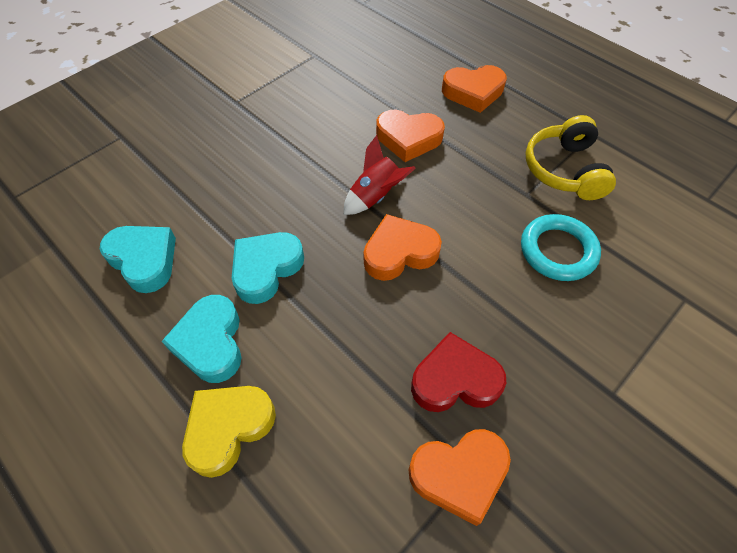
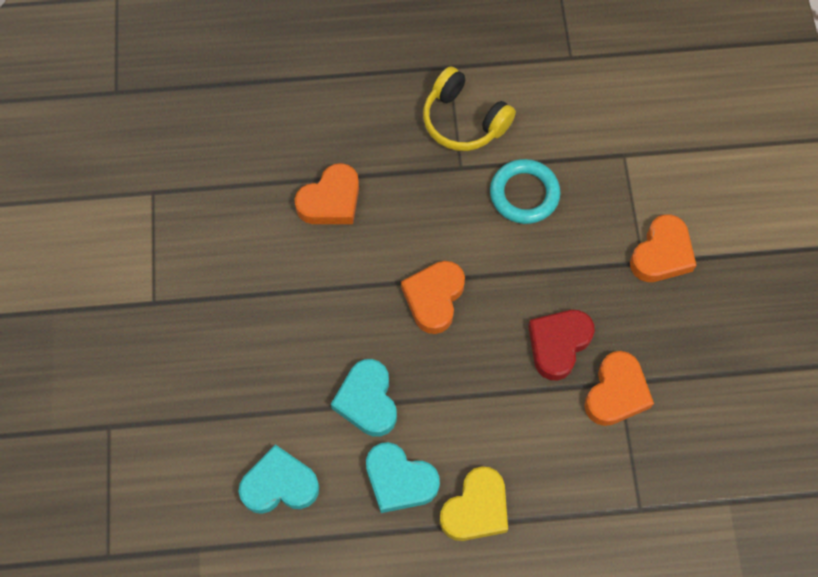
camera: 50 degrees left, 10 degrees up
(228, 428) = (476, 509): yellow heart -> yellow heart turned 135 degrees counterclockwise
(375, 196) = (367, 273): red rocket -> none
(473, 92) = (326, 107): orange heart -> orange heart (661, 254)

